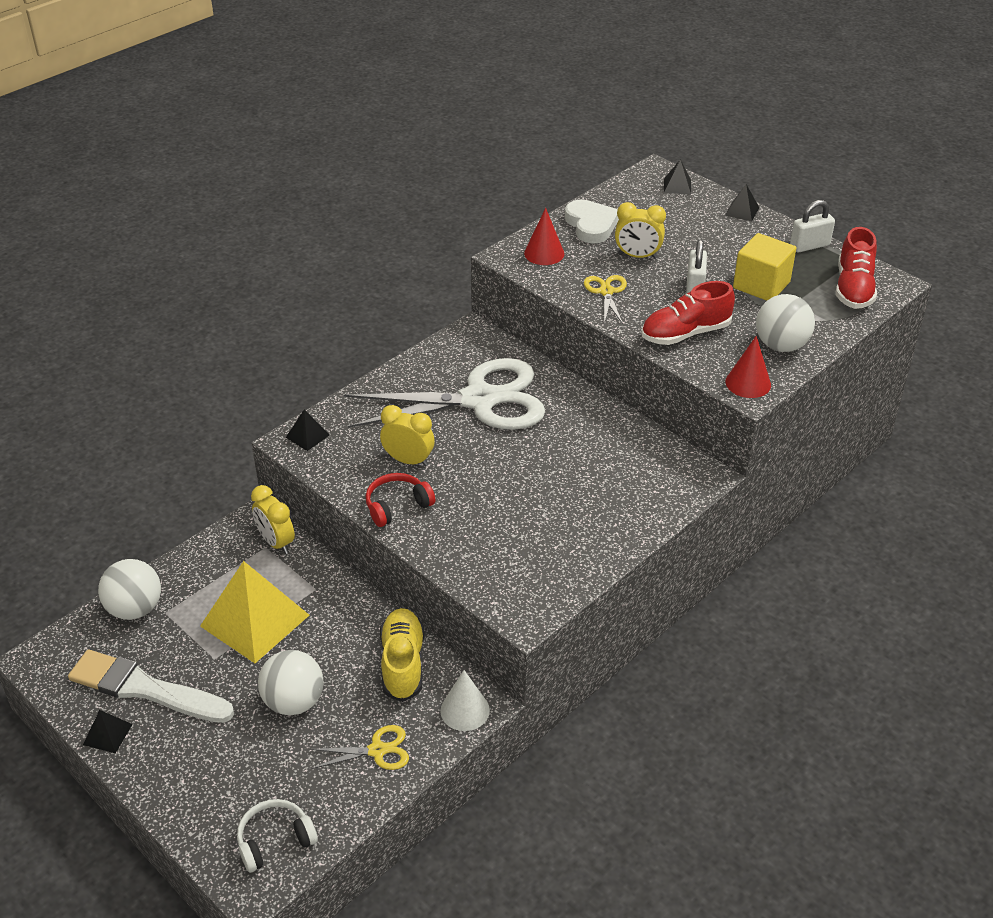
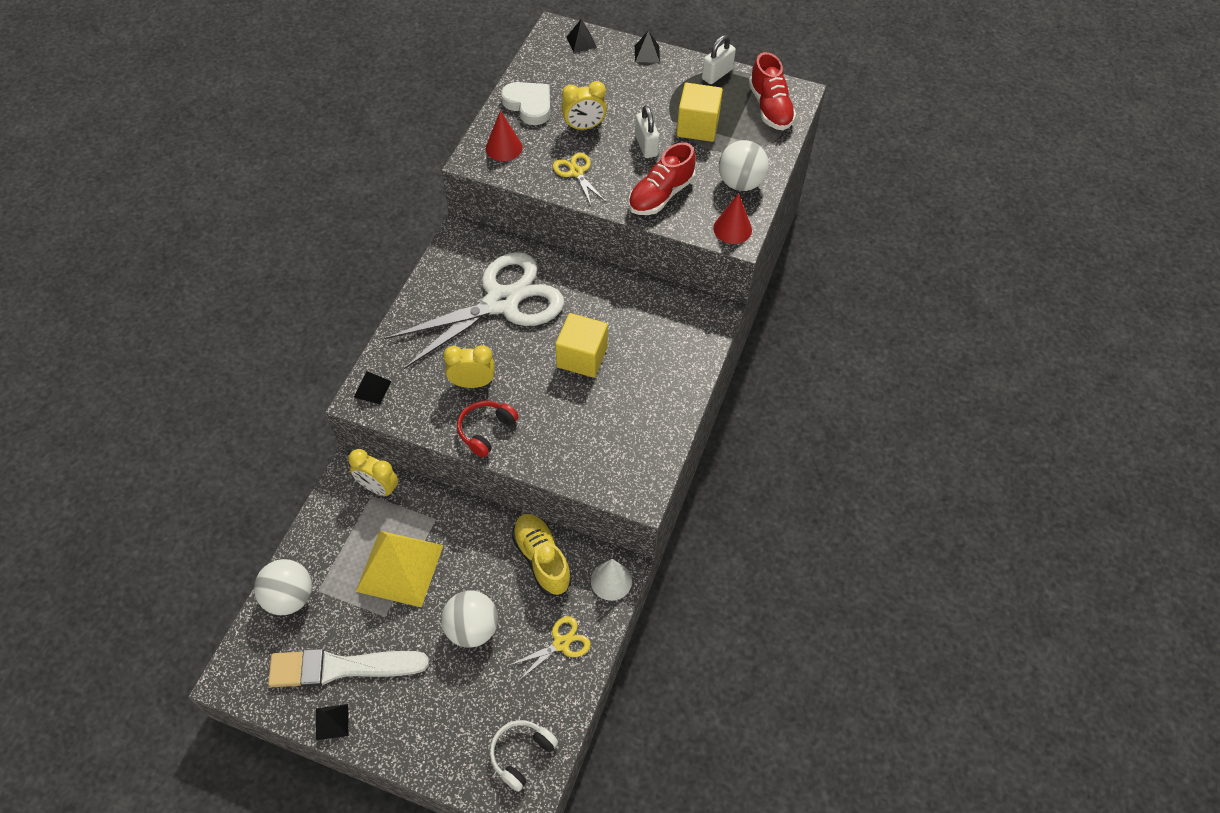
camera: 25 degrees left, 15 degrees up
(535, 471) = (582, 357): none -> yellow cube

